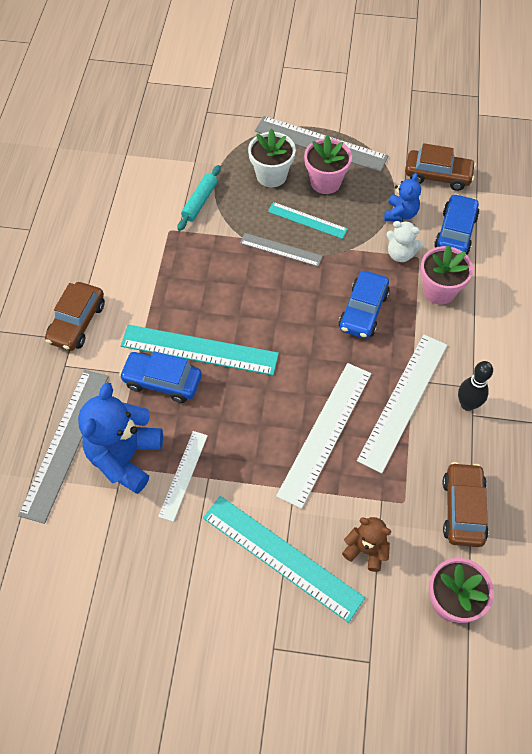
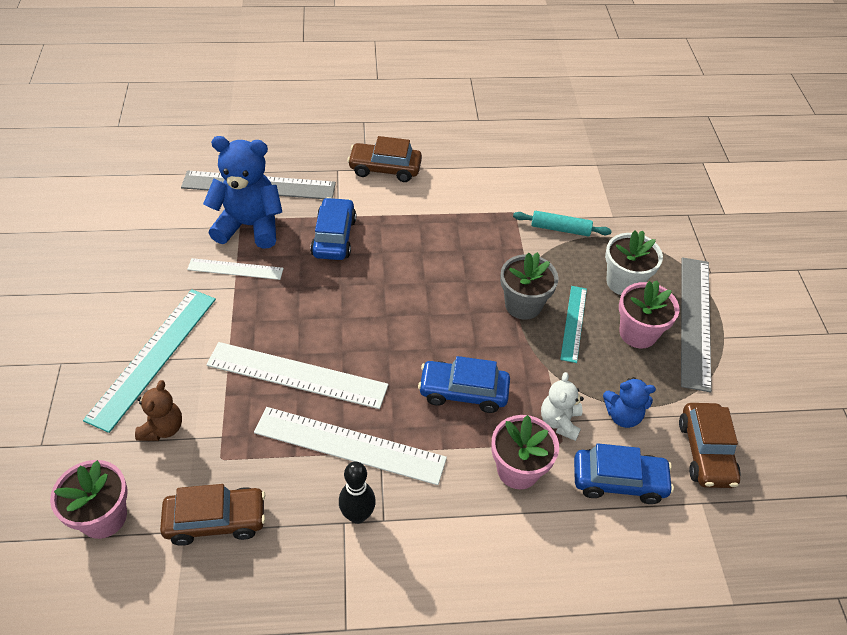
camera: 75 degrees right, 10 degrees down
(199, 350) = (376, 258): turquoise ruler -> none
(281, 249) = (523, 305): grey ruler -> grey flower pot

